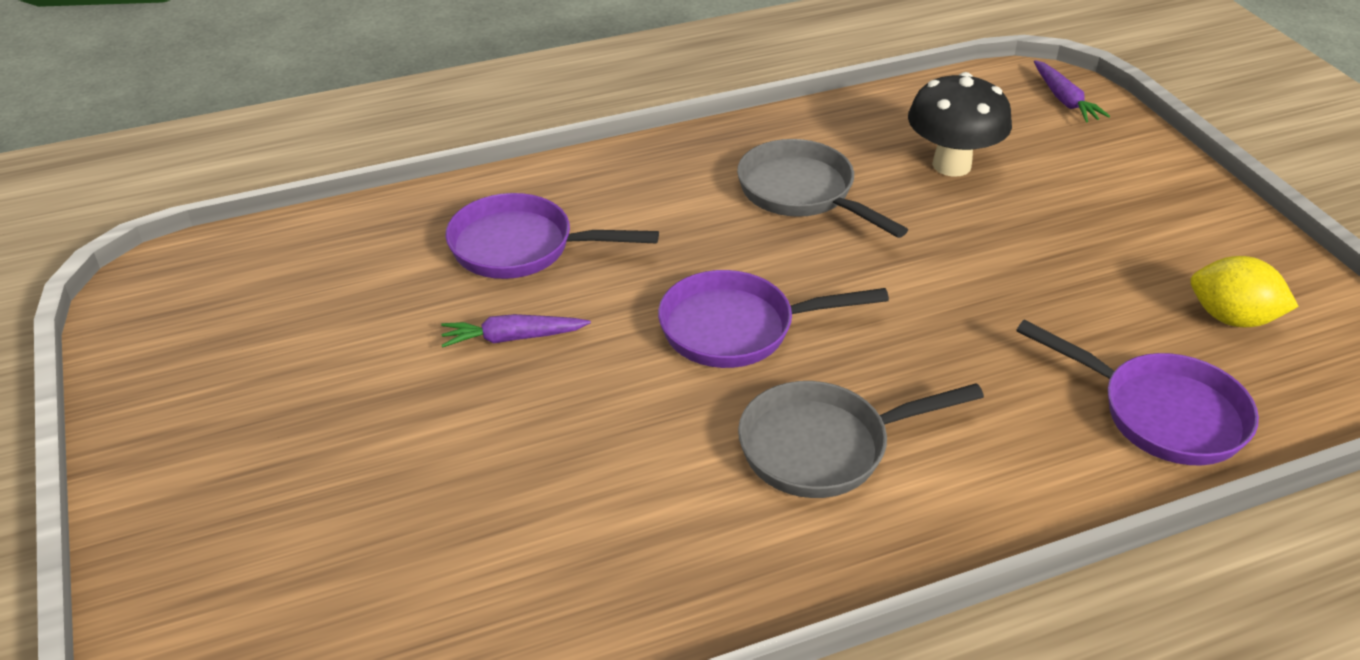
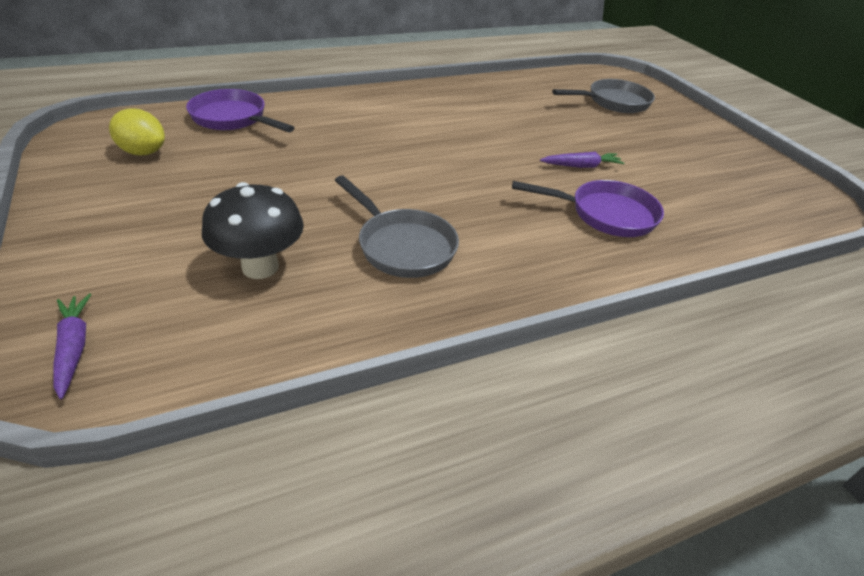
camera: 175 degrees right, 0 degrees up
(737, 328) = (453, 163): purple pan -> none
(824, 447) = (410, 118): grey pan -> grey pan (613, 102)

